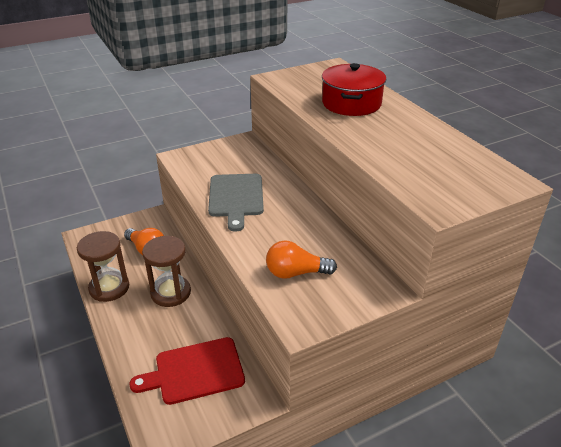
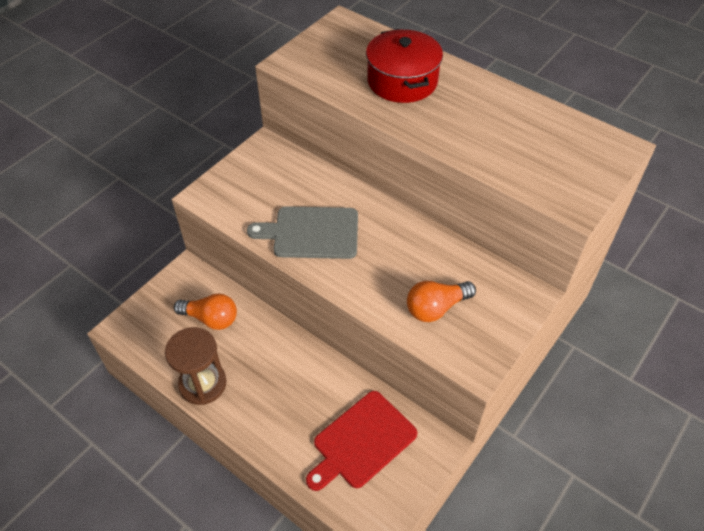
camera: 25 degrees left, 15 degrees up
(171, 293) = (276, 362): brown hourglass -> none
(236, 197) = (311, 233): grey cutting board -> grey cutting board turned 120 degrees clockwise

